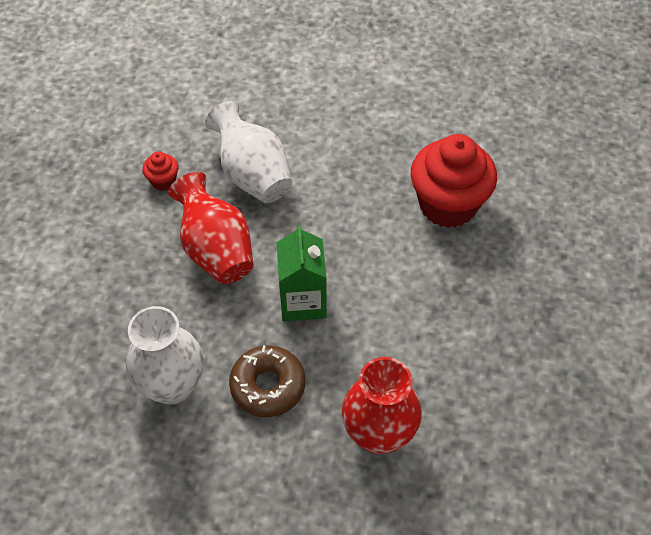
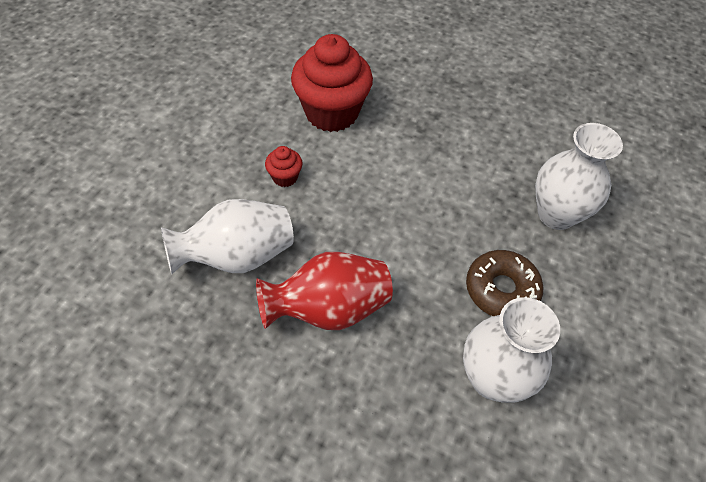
camera: 80 degrees left, 0 degrees up
(163, 181) = (210, 350): red cupcake -> red cupcake (285, 177)
(302, 301) = (411, 242): green carton -> none
(378, 434) = (556, 214): red vase -> white vase

